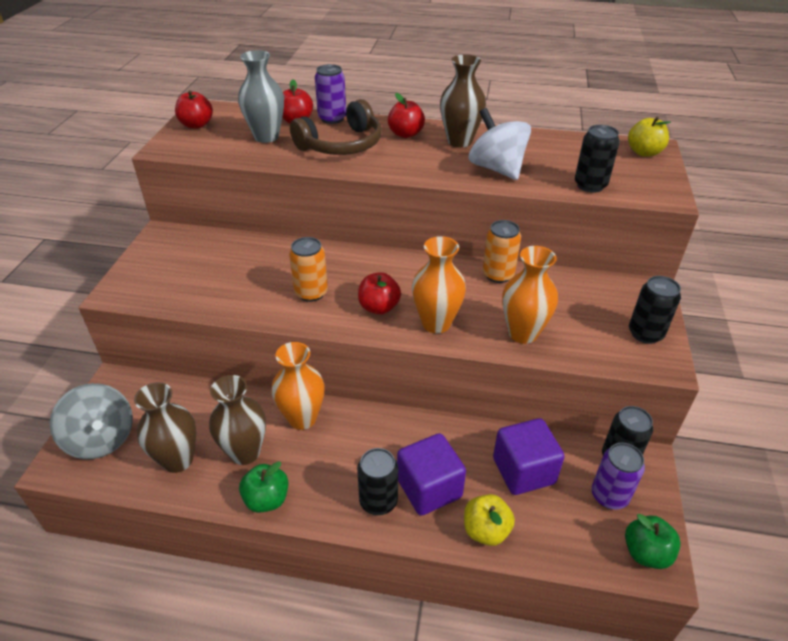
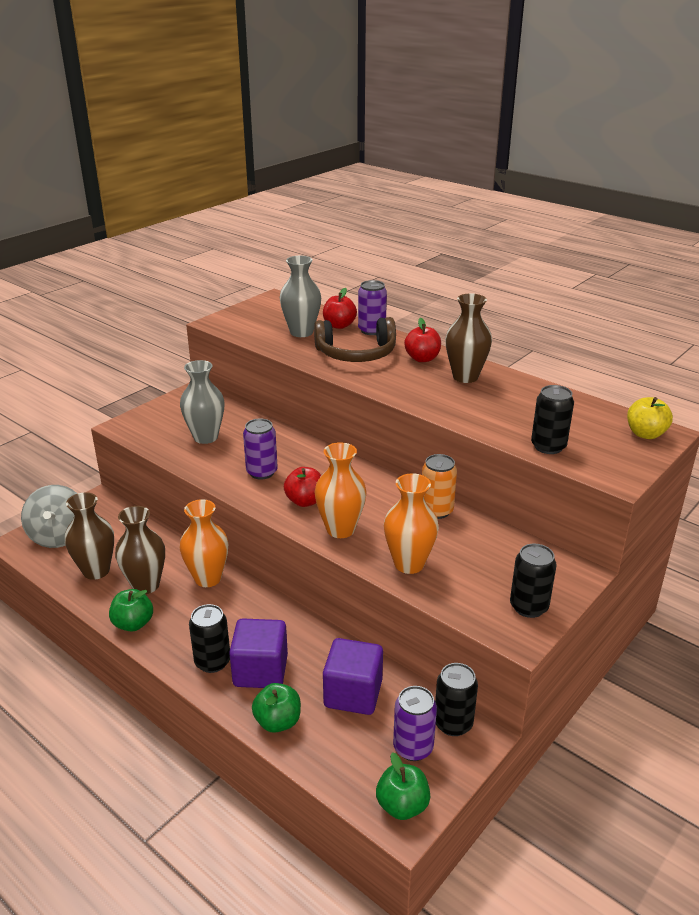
camera: 30 degrees right, 10 degrees down
(196, 125) = (257, 310): red apple -> none
(220, 275) = (205, 437): none -> grey vase
(311, 293) = (262, 472): orange can -> purple can
(486, 530) = (278, 722): yellow apple -> green apple
(496, 168) = (473, 408): white spinning top -> none

